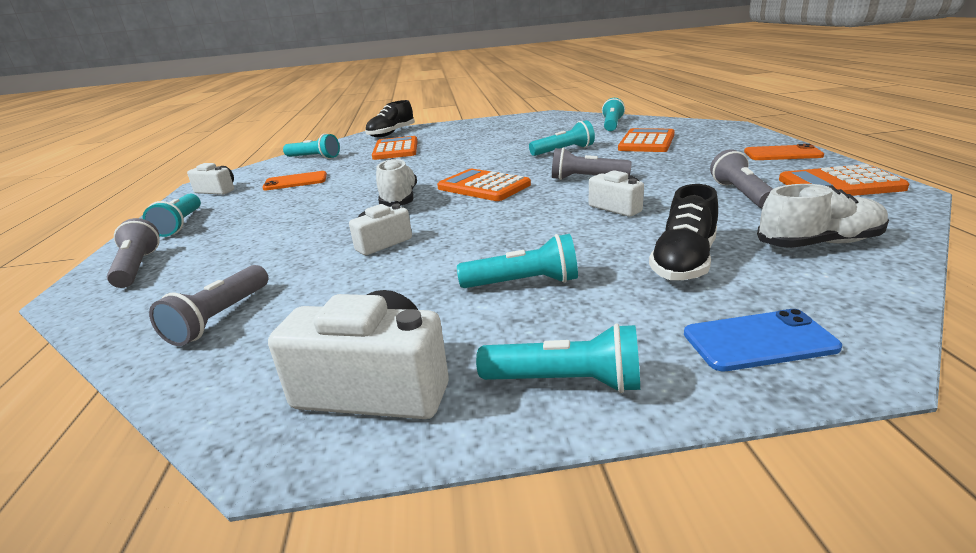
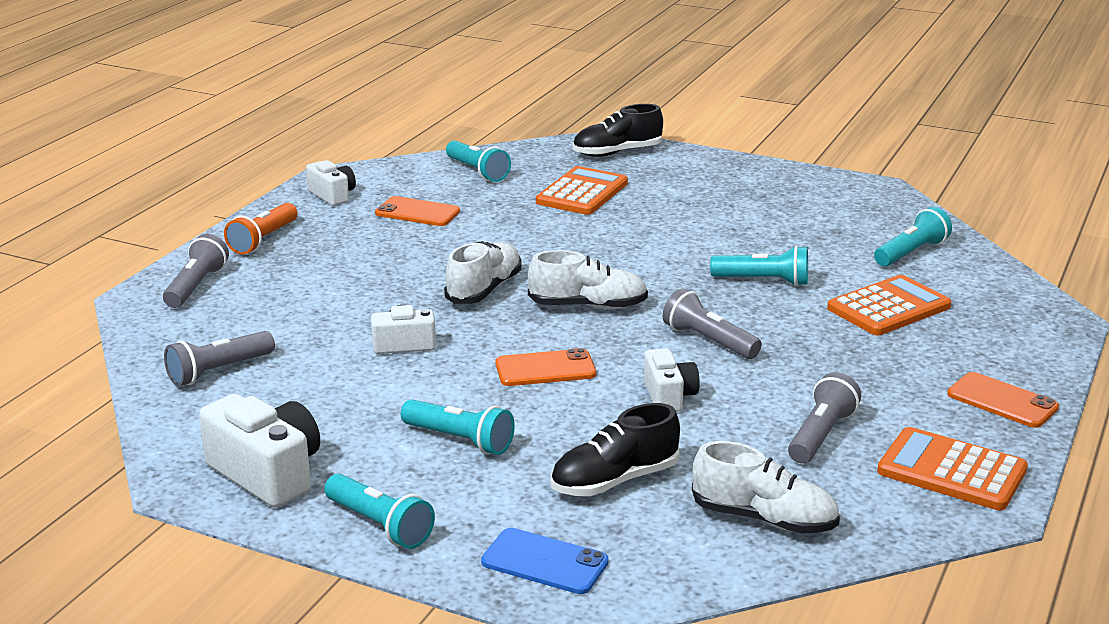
camera: 30 degrees right, 0 degrees up
(180, 224) = (263, 240): turquoise flashlight -> orange flashlight
(483, 187) = (588, 306): orange calculator -> white shoe
(511, 221) = (545, 369): none -> orange phone

